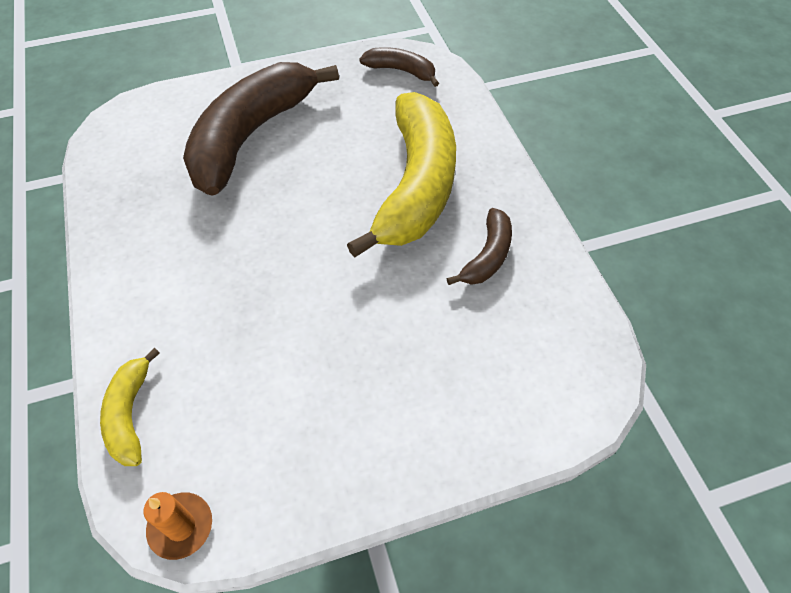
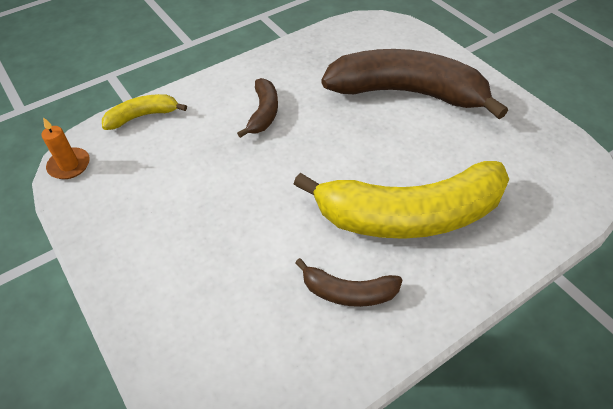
camera: 75 degrees right, 5 degrees down
(401, 71) = (558, 166): brown banana -> brown banana (263, 113)

